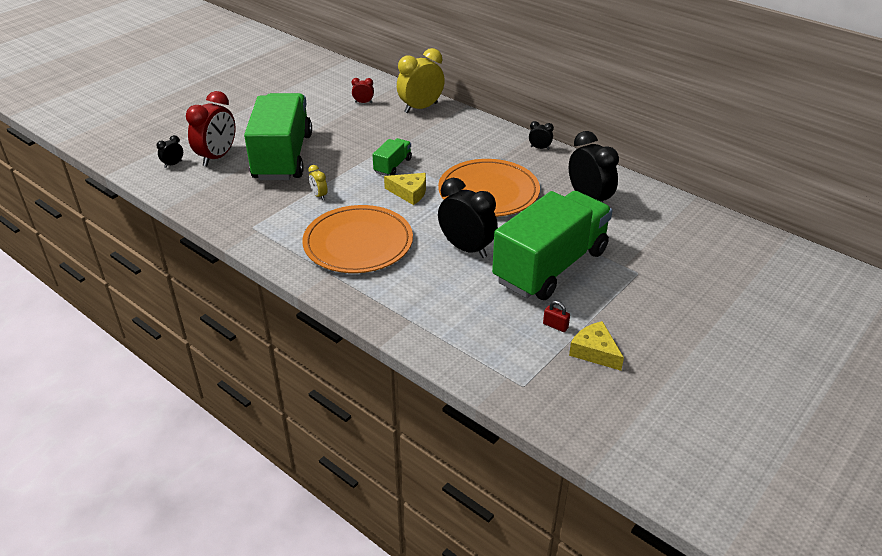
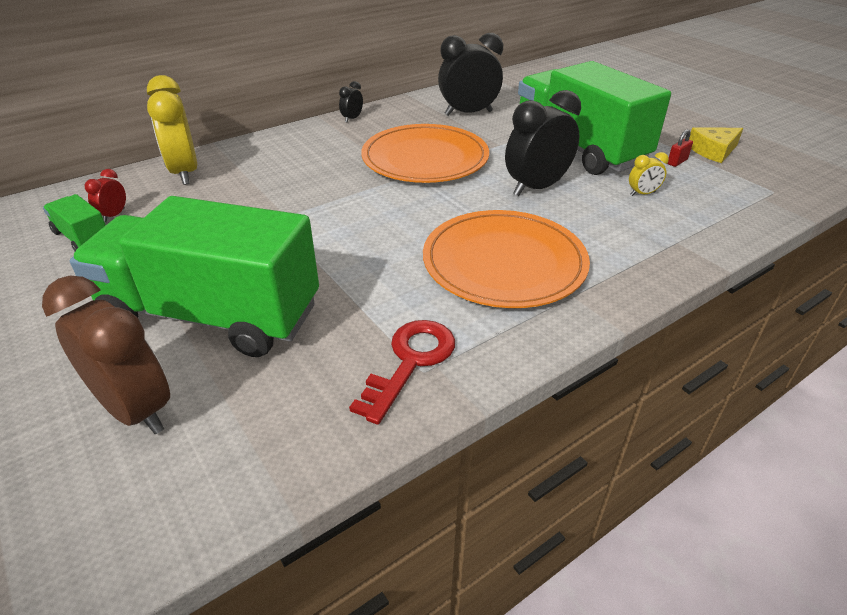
camera: 75 degrees left, 0 degrees up
(173, 164) = (101, 495): black clock -> none
(217, 157) = (136, 409): red clock -> brown clock
(258, 222) = (410, 362): none -> red key
(319, 195) = (362, 286): yellow clock -> yellow clock (642, 194)
(393, 166) = (322, 212): green truck -> green truck (83, 238)
(409, 193) = (399, 208): yellow cheese -> none

